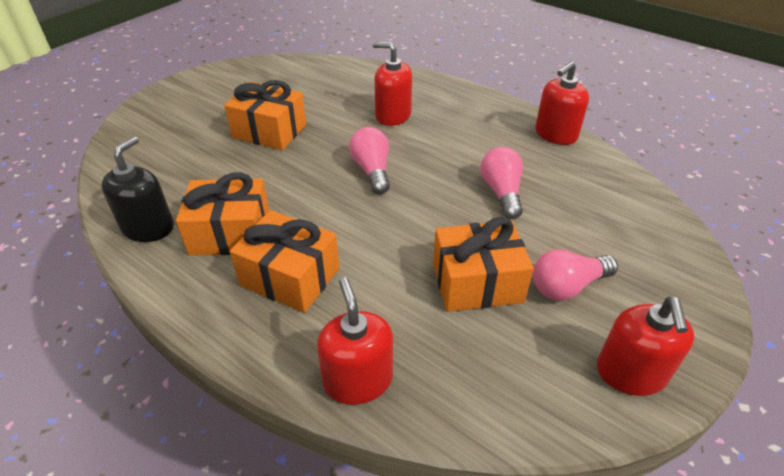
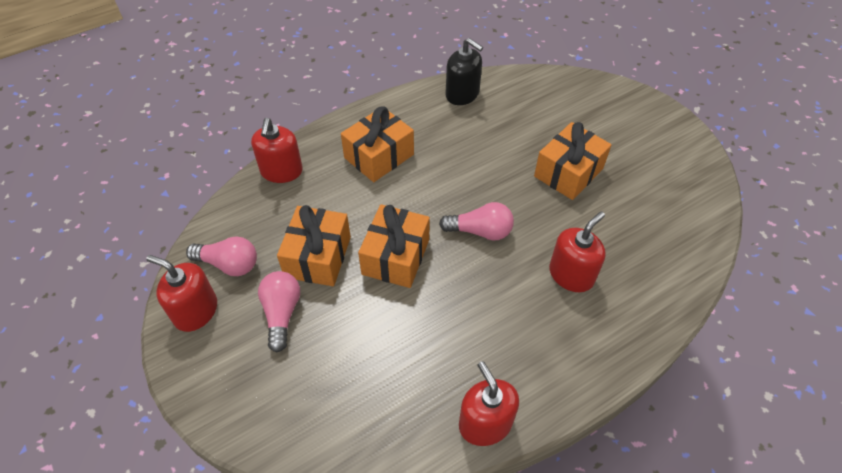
camera: 110 degrees right, 10 degrees up
(230, 233) = (437, 133): orange gift -> orange gift (395, 257)
(358, 380) = (281, 171): red soap dispenser -> red soap dispenser turned 90 degrees clockwise
(501, 192) = (409, 319): pink light bulb -> pink light bulb (229, 264)

